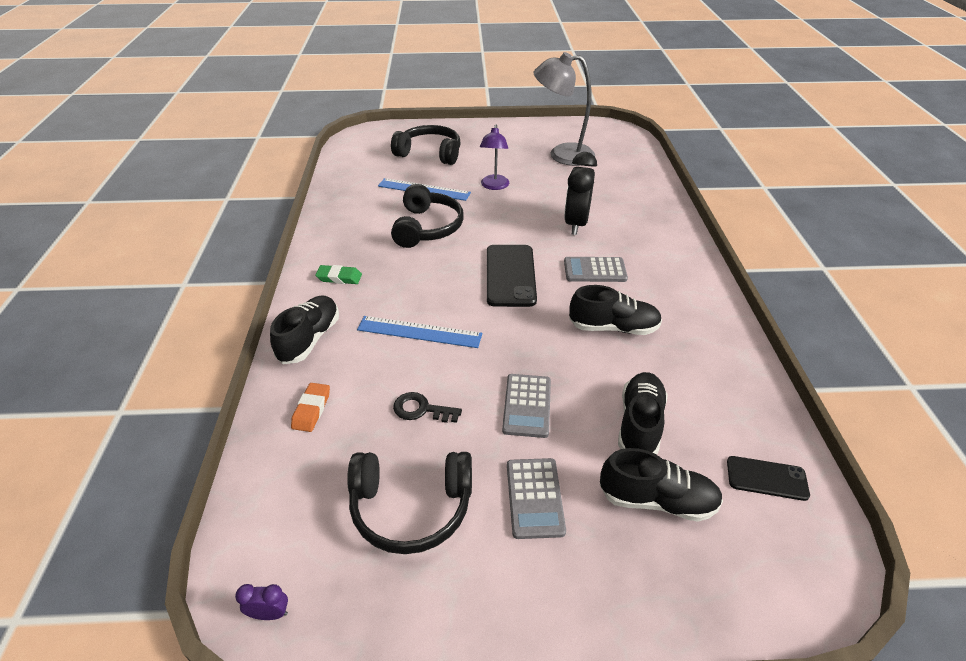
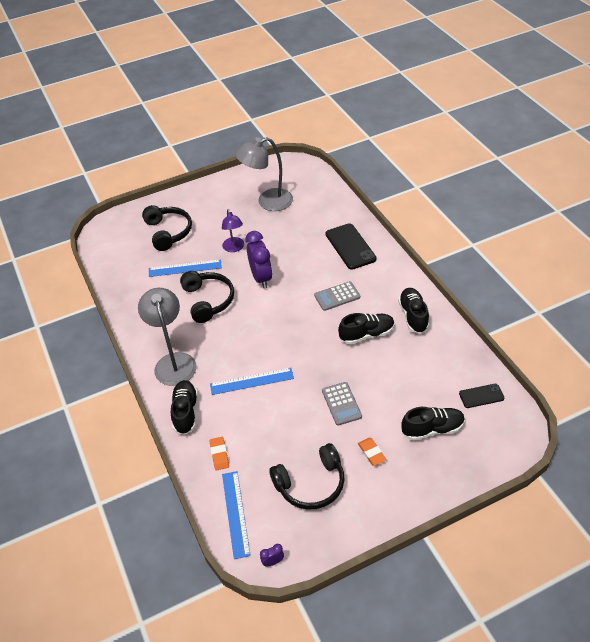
camera: 20 degrees left, 5 degrees up
(272, 504) = (235, 513): none -> blue ruler
(339, 277) = (173, 362): green eraser -> grey lamp
(421, 409) = (283, 429): black key -> none
(430, 153) = (168, 232): black headphones -> black headphones turned 75 degrees clockwise
(507, 223) = (261, 278): none -> purple clock
(510, 275) = (286, 319): black phone -> black phone (350, 246)
(535, 498) = (371, 453): grey calculator -> orange eraser
(576, 224) = (307, 263): black clock -> none
(639, 424) = (407, 391): black shoe -> black shoe (413, 316)

